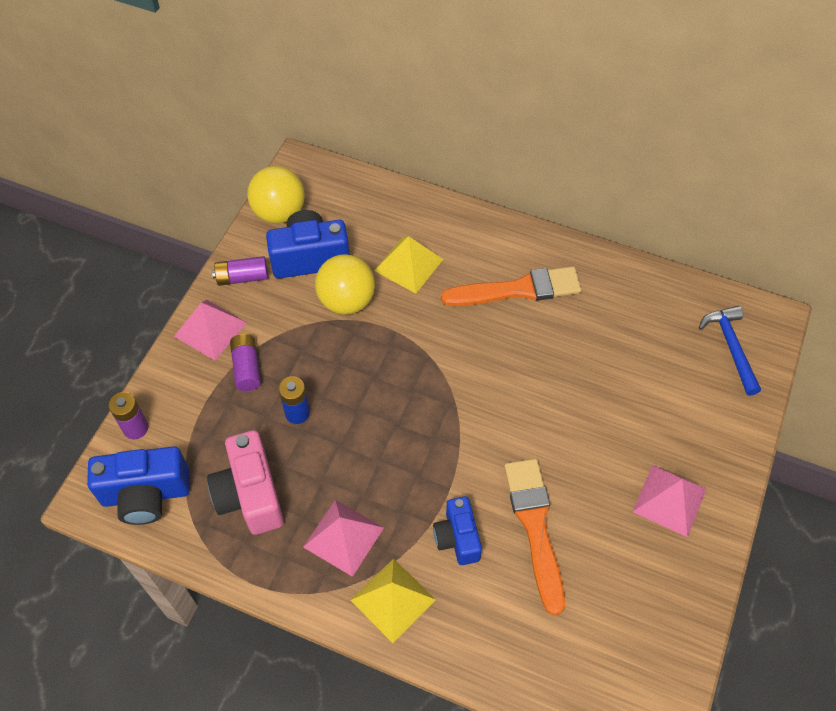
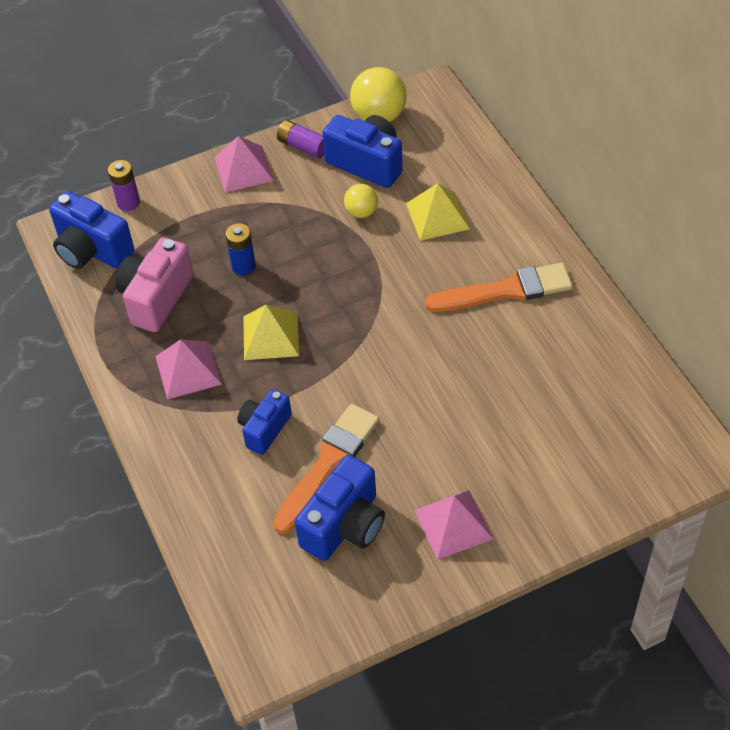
camera: 45 degrees right, 5 degrees down
(246, 367) = (241, 212): purple battery -> none
(347, 301) = (361, 212): yellow ball -> yellow ball, size x0.58
(393, 600) = (177, 434): yellow pyramid -> yellow pyramid (271, 336)
(518, 289) = (505, 290): orange brush -> orange brush turned 45 degrees counterclockwise
(598, 566) = (345, 525): none -> blue camera
(731, 347) = (641, 455): blue hammer -> none

